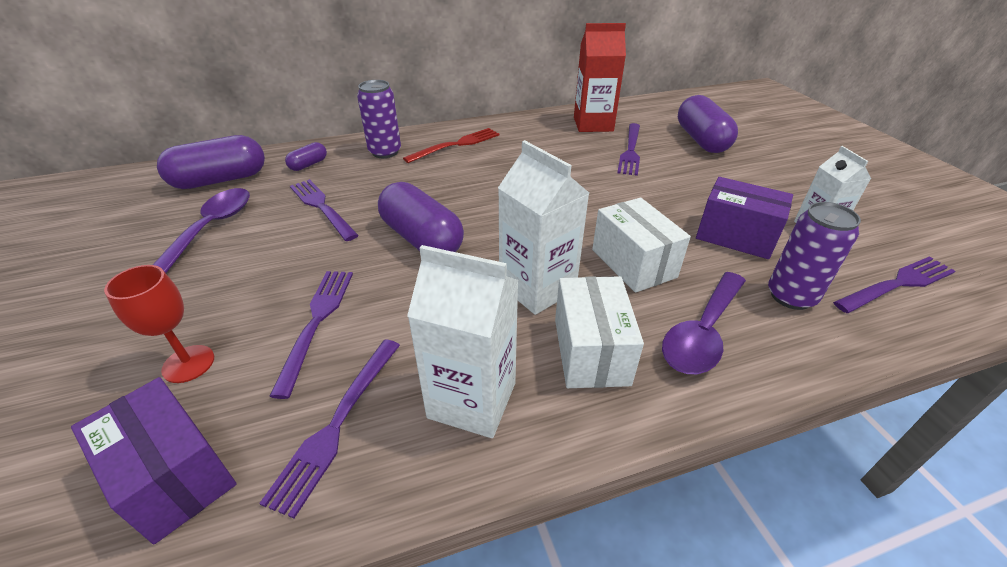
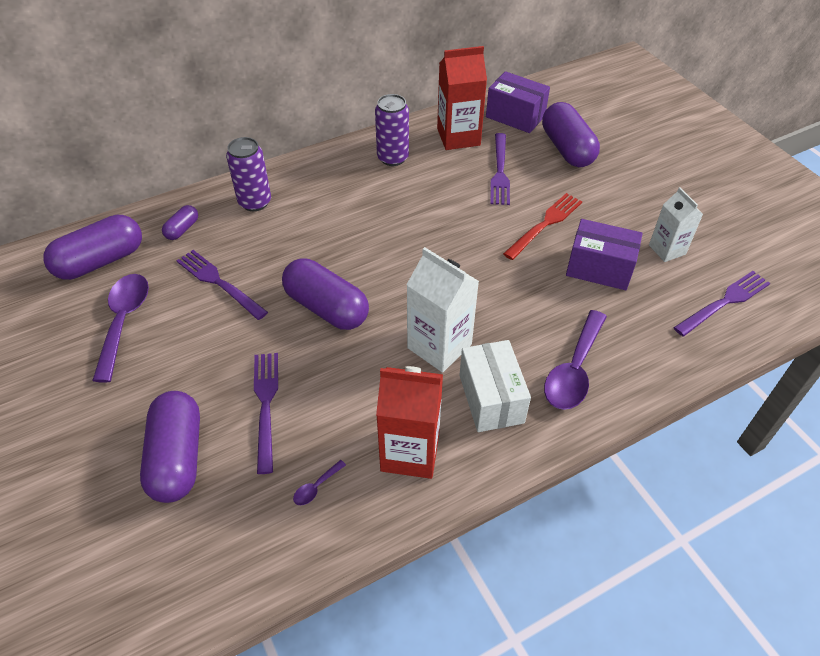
camera: 10 degrees left, 10 degrees up
(174, 476) = (214, 541): purple box -> purple box (515, 116)
(188, 364) = (177, 457): red goblet -> purple capsule
(336, 425) = (316, 487): purple fork -> purple spoon
(457, 144) = (325, 183): red fork -> red fork (545, 224)
(472, 400) = (410, 452): white carton -> red carton
(633, 263) = (515, 309): white box -> none
(791, 296) = (642, 326): purple can -> purple can (393, 158)

